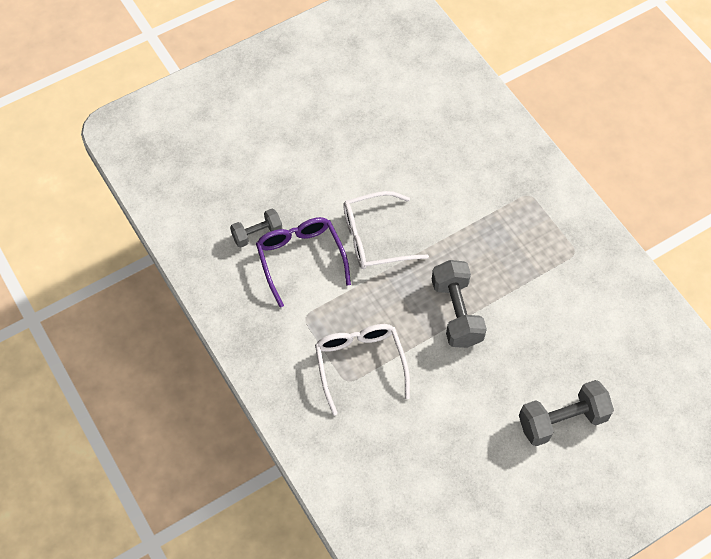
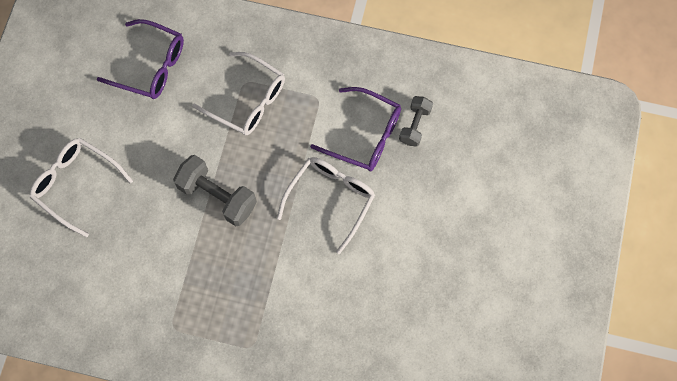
camera: 135 degrees right, 10 degrees up
(410, 466) = (151, 66): none -> purple glasses
(562, 420) = (76, 184): grey dumbbell -> white glasses

